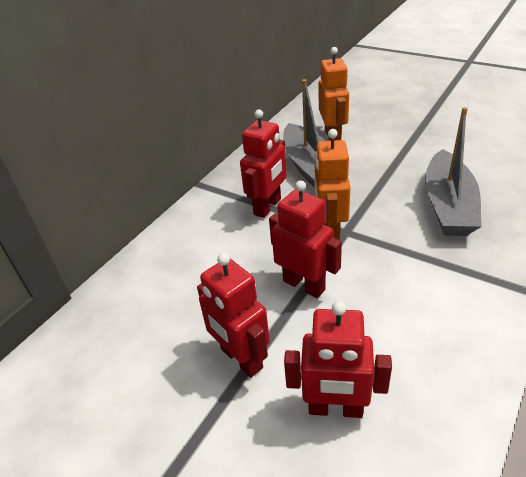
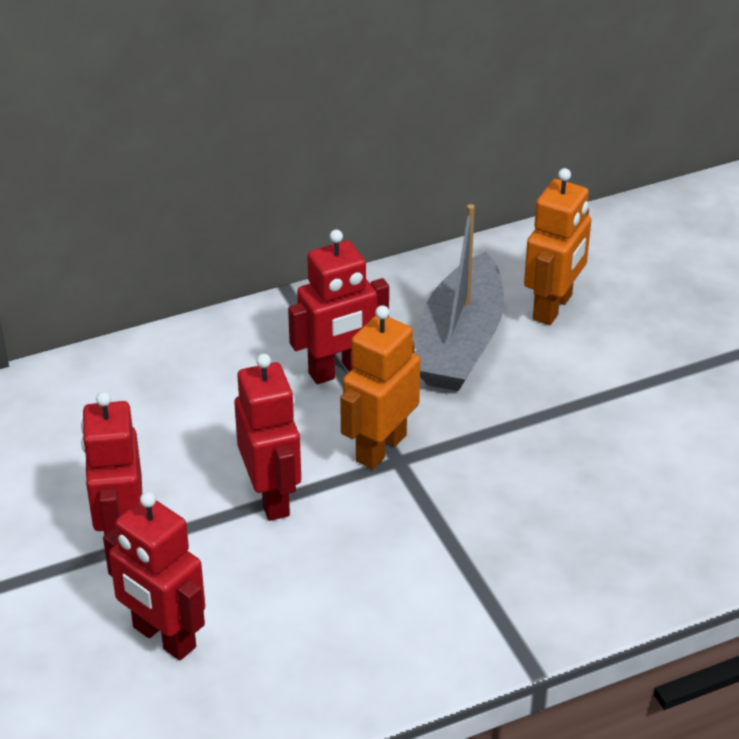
camera: 30 degrees right, 0 degrees up
(448, 205) = (577, 501): grey boat -> none

